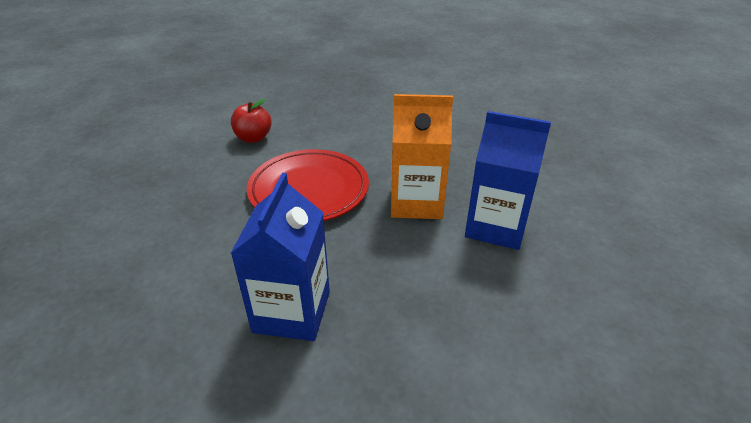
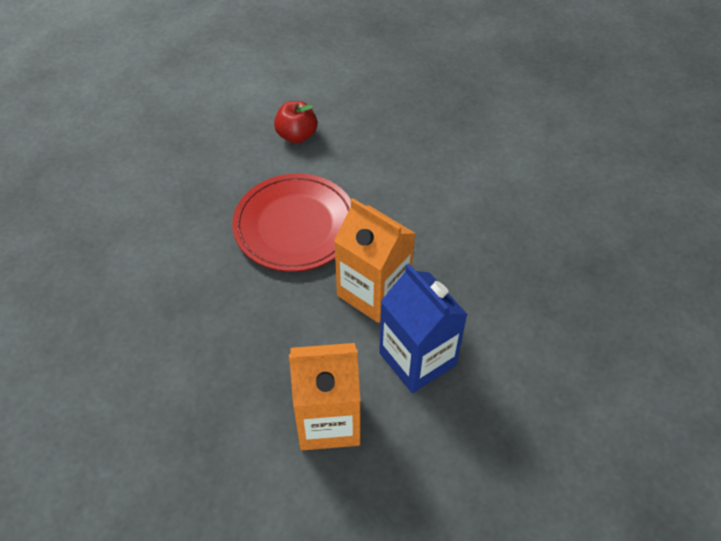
camera: 35 degrees right, 15 degrees up
(292, 311) = (190, 339): blue carton -> none
(480, 304) = (328, 420): none -> orange carton

